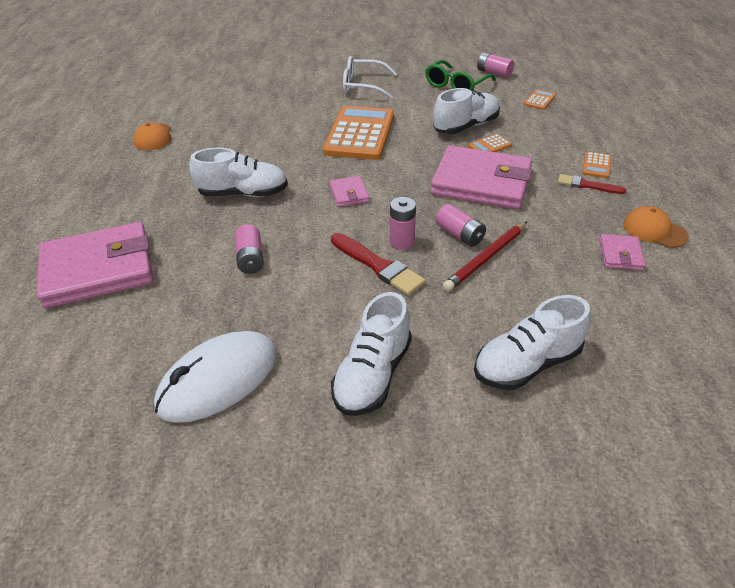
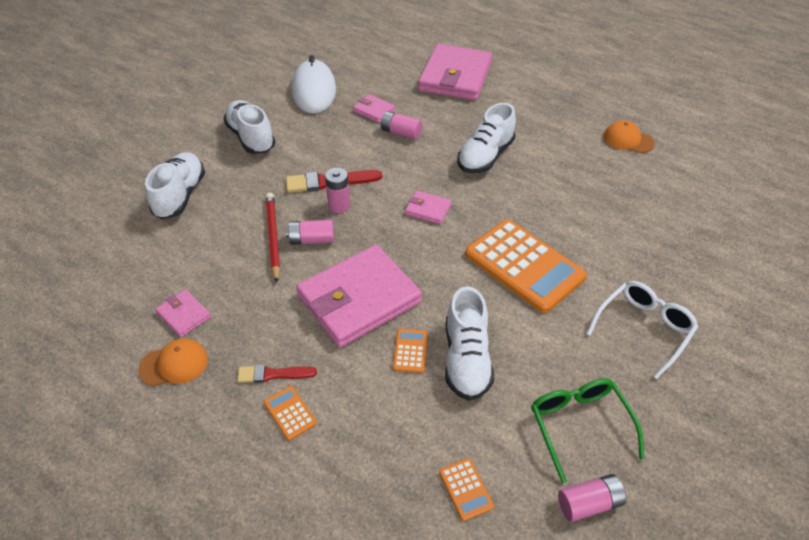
camera: 125 degrees right, 5 degrees up
(223, 299) = (374, 110): none -> pink wallet
(587, 185) = (273, 374): red brush -> red brush turned 150 degrees counterclockwise

